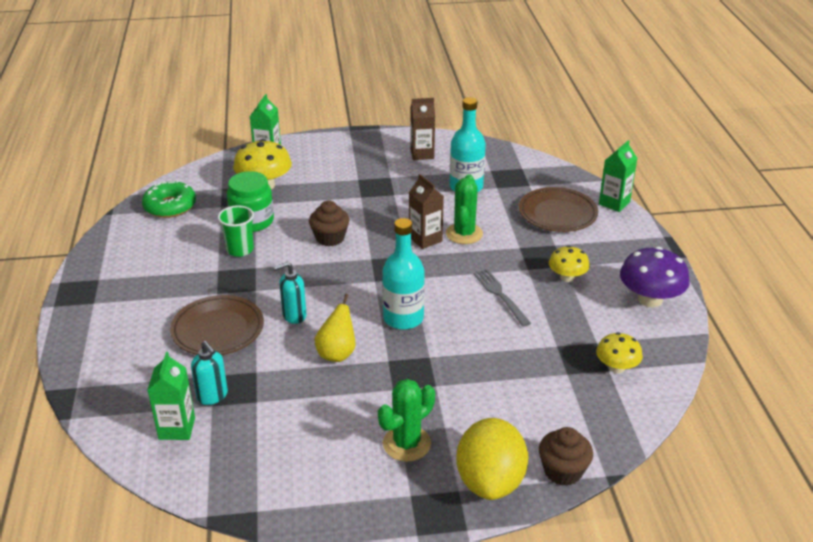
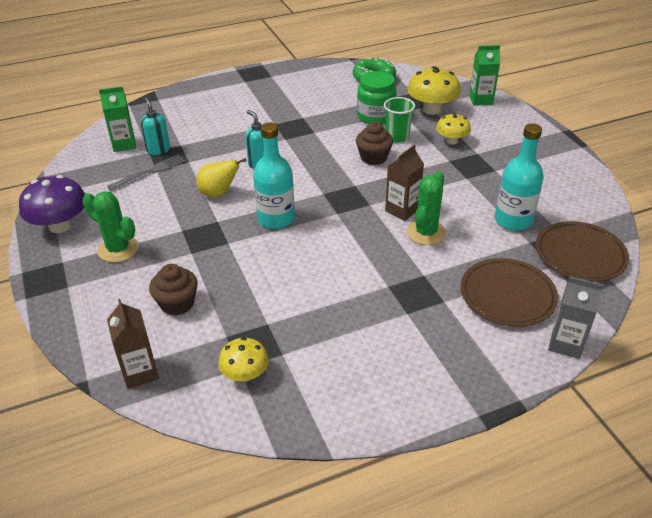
camera: 75 degrees right, 5 degrees up
(212, 396) = (158, 150): turquoise soap dispenser -> turquoise soap dispenser turned 120 degrees clockwise
(218, 330) = (231, 134): brown plate -> brown plate (580, 255)
(240, 250) = (333, 120): green cup -> green cup (397, 137)
(422, 154) = (554, 181): brown carton -> brown carton (140, 372)
(464, 234) = (426, 233): green cactus -> green cactus turned 60 degrees counterclockwise
(490, 481) = (78, 303): yellow lemon -> none
(500, 295) = (334, 272): grey fork -> grey fork (150, 171)
(563, 471) = (91, 348): brown cupcake -> brown cupcake (177, 303)
(567, 277) = (387, 318): yellow mushroom -> yellow mushroom (451, 141)
(614, 203) = (565, 344): green carton -> grey carton
(650, 299) = (377, 394): purple mushroom -> purple mushroom (60, 225)

